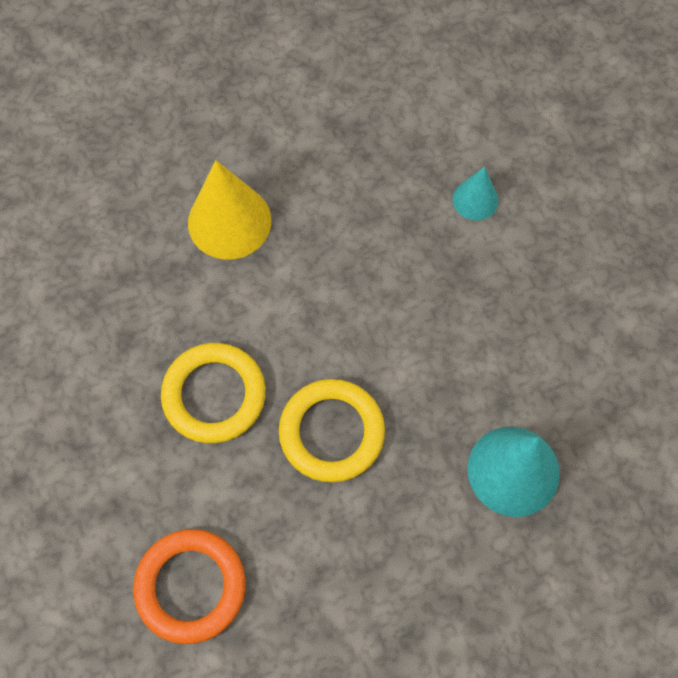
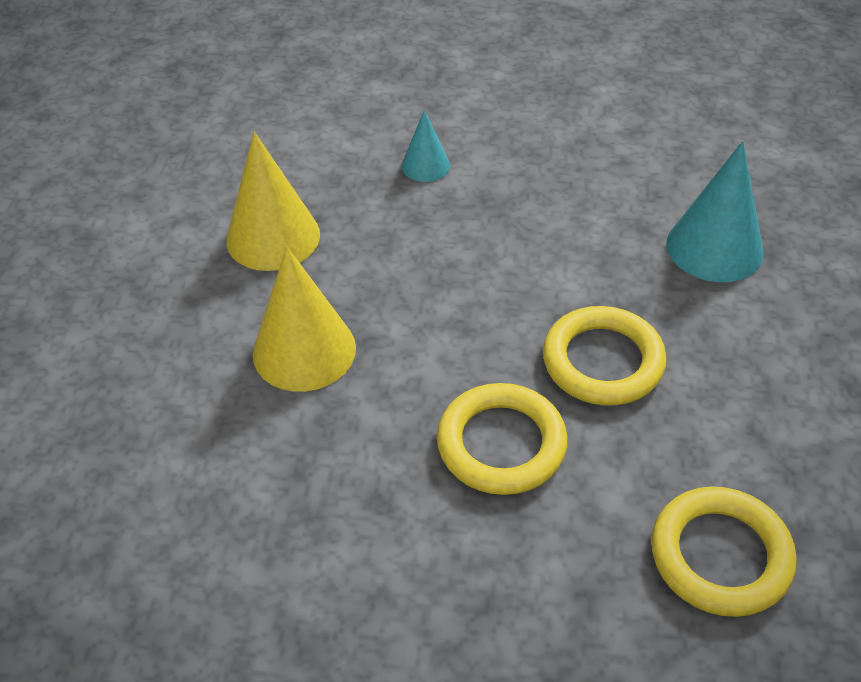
camera: 60 degrees left, 20 degrees down
(191, 586) = (720, 556): orange ring -> yellow ring
(328, 137) = (273, 237): none -> yellow cone

